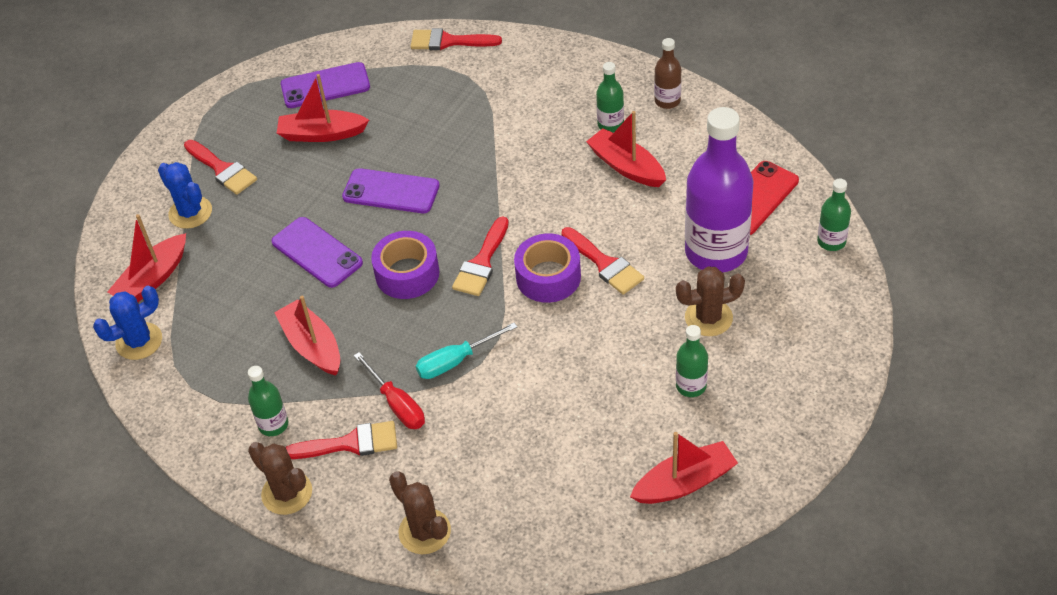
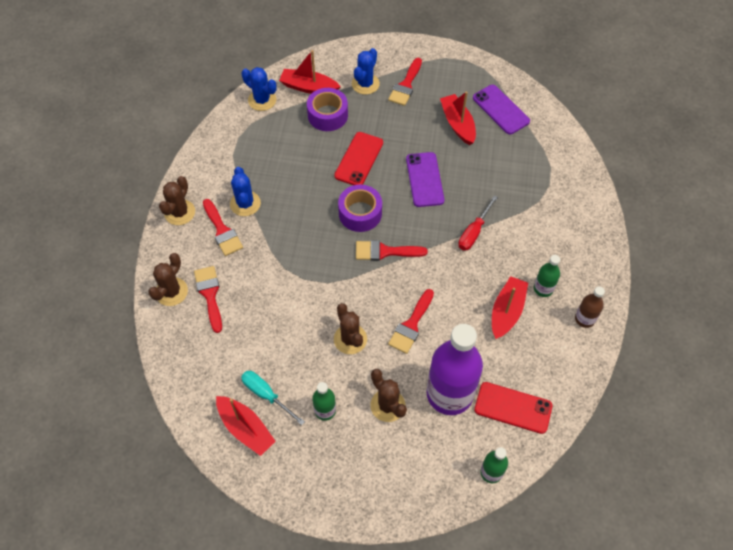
camera: 65 degrees right, 10 degrees up
(273, 425) = (224, 187): green bottle -> none
(312, 346) = (287, 184): red boat -> none
(317, 252) = (359, 159): purple phone -> red phone
(317, 404) = (245, 203): none -> blue cactus
(397, 404) = (258, 244): red screwdriver -> red screwdriver (474, 232)
(448, 41) = (576, 162): red brush -> red brush (209, 294)
(456, 361) = (300, 264): turquoise screwdriver -> turquoise screwdriver (266, 395)
(548, 277) = (387, 294): purple tape -> purple tape (327, 115)
(597, 333) = (350, 339): none -> brown cactus

